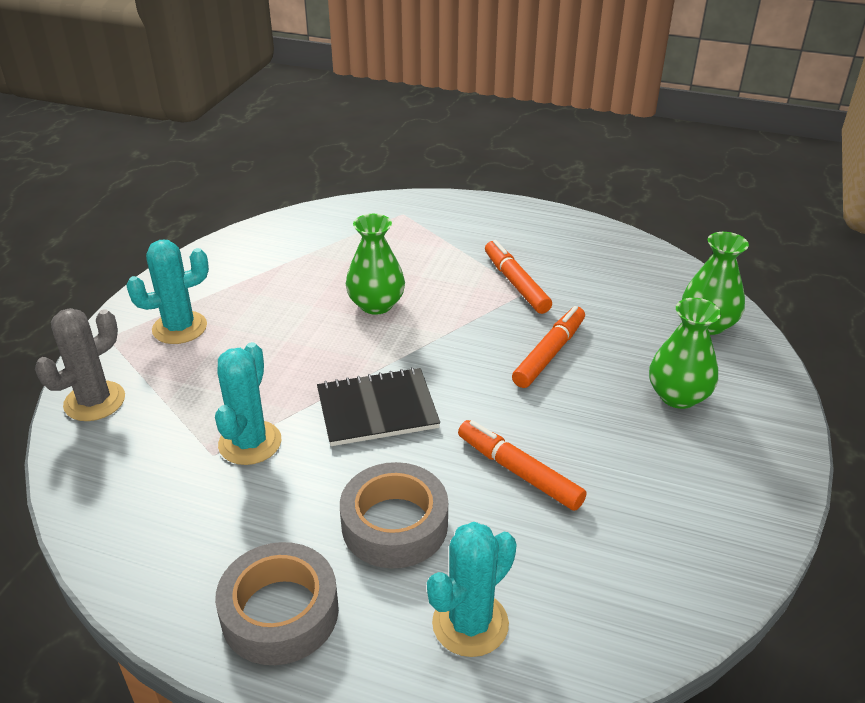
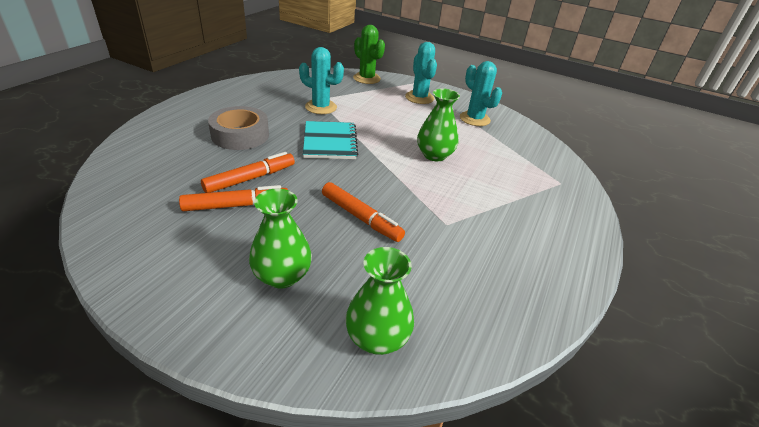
camera: 95 degrees right, 0 degrees up
(94, 401) = (366, 78): grey cactus -> green cactus
(280, 612) = (212, 105): grey tape -> none
(377, 409) = (330, 142): black notebook -> turquoise notebook
(470, 624) = (163, 144): turquoise cactus -> turquoise cactus (474, 119)
(516, 283) = (458, 221): orange marker -> orange marker (236, 205)

